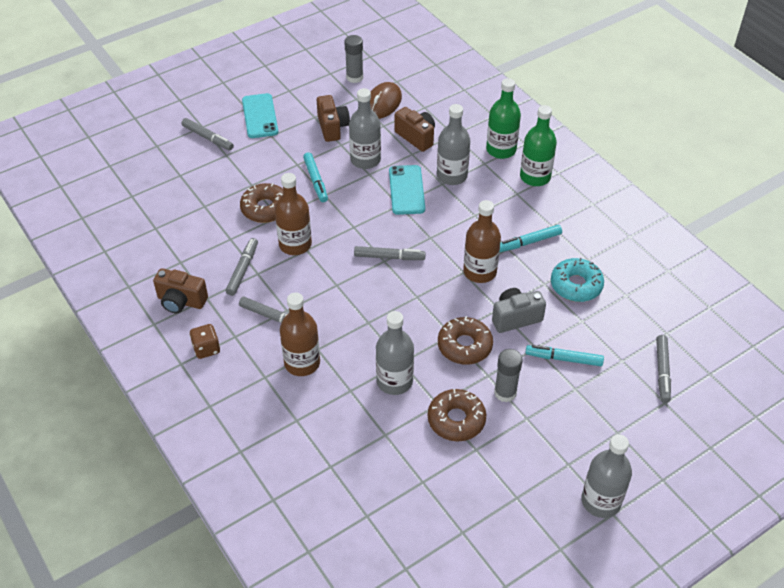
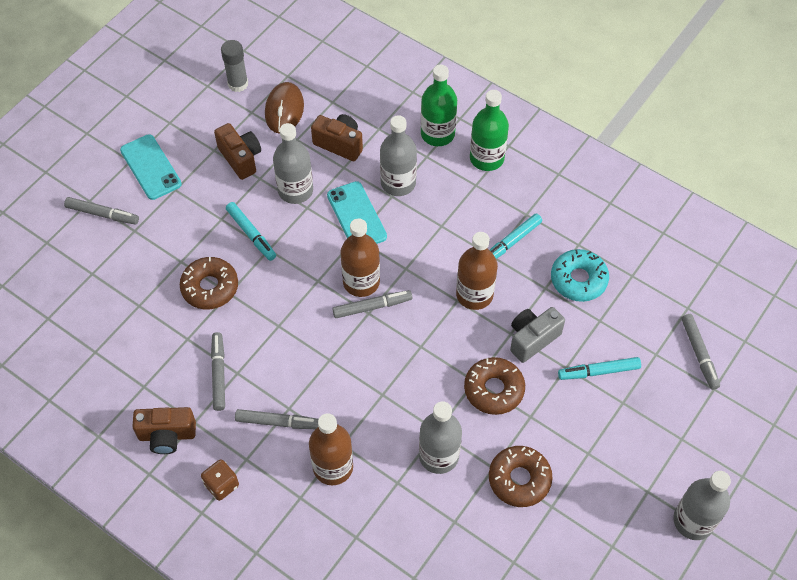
camera: 20 degrees left, 10 degrees up
(295, 244) = (263, 323): brown bottle -> brown bottle (361, 282)
(505, 393) = (555, 431): grey glue stick -> none

